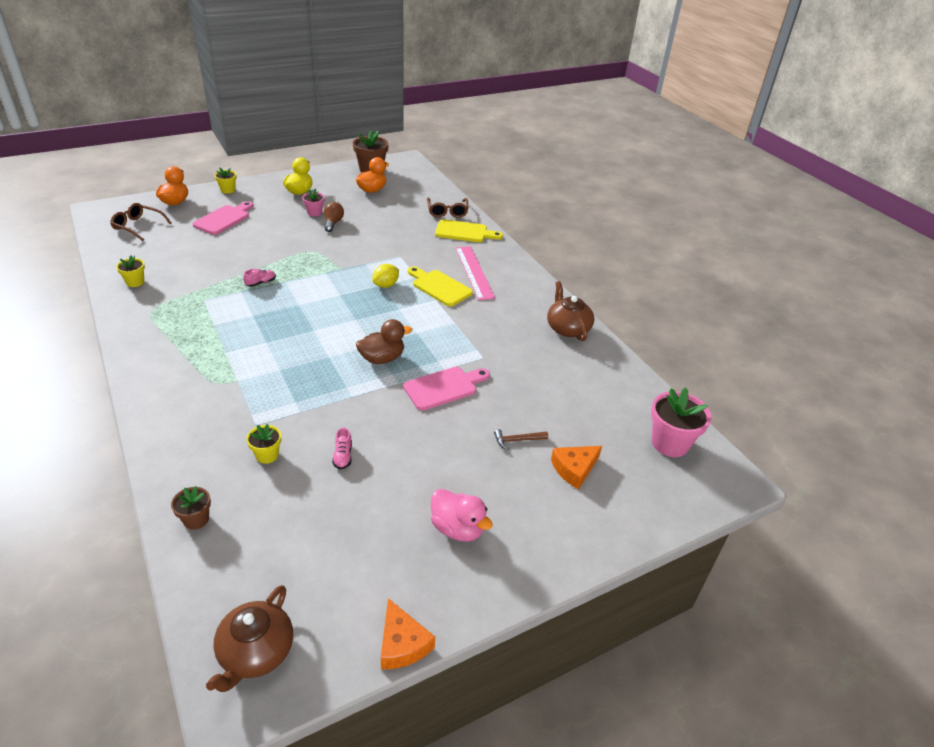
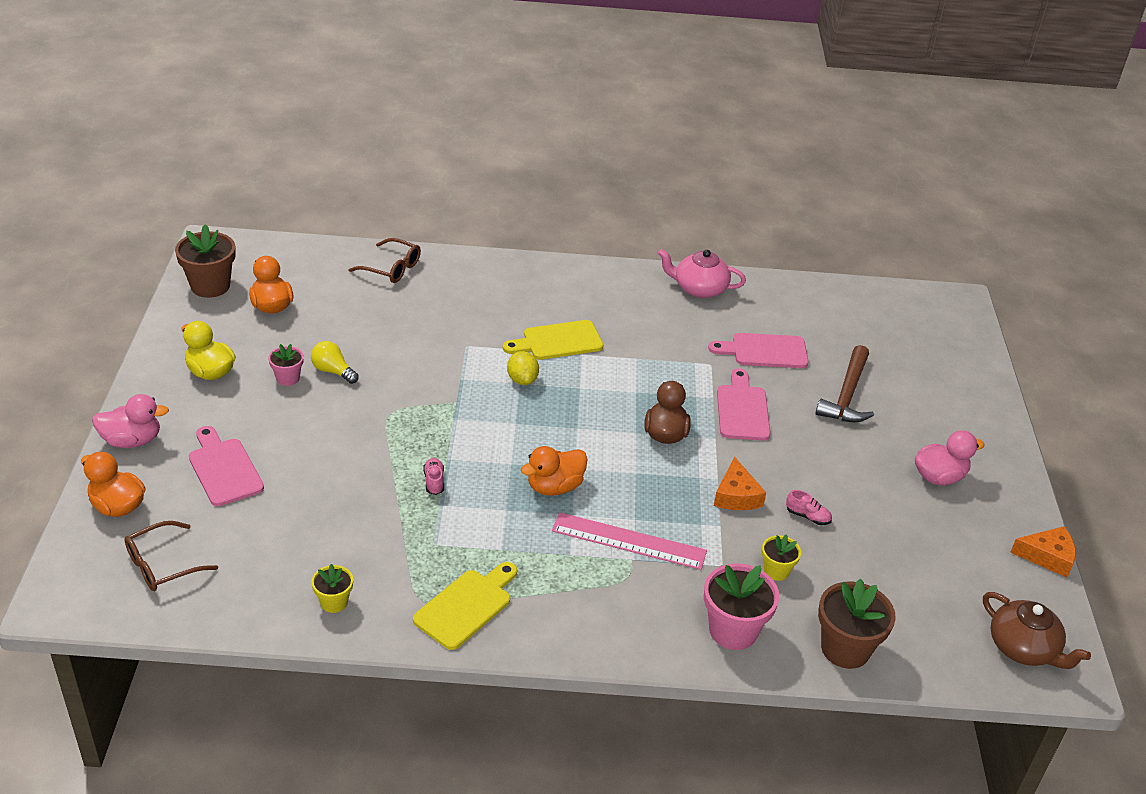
camera: 60 degrees left, 0 degrees up
(196, 519) = (845, 649): brown flower pot -> brown flower pot, size x1.81
(228, 190) = (132, 440): yellow flower pot -> pink duck
(289, 327) = (554, 487): none -> orange duck
(333, 223) = (333, 371): brown light bulb -> yellow light bulb
(464, 232) = (453, 275): yellow cutting board -> yellow cutting board (466, 606)
(474, 272) = (547, 304): pink ruler -> pink ruler (628, 541)
(517, 440) = (847, 395): brown hammer -> brown hammer, size x2.01
(527, 380) = (764, 351): none -> pink cutting board
(567, 328) = (699, 289): brown teapot -> pink teapot
(574, 469) = (902, 378): orange cheese -> orange cheese (736, 495)
(670, 443) = (898, 311): pink flower pot -> pink flower pot (733, 630)

